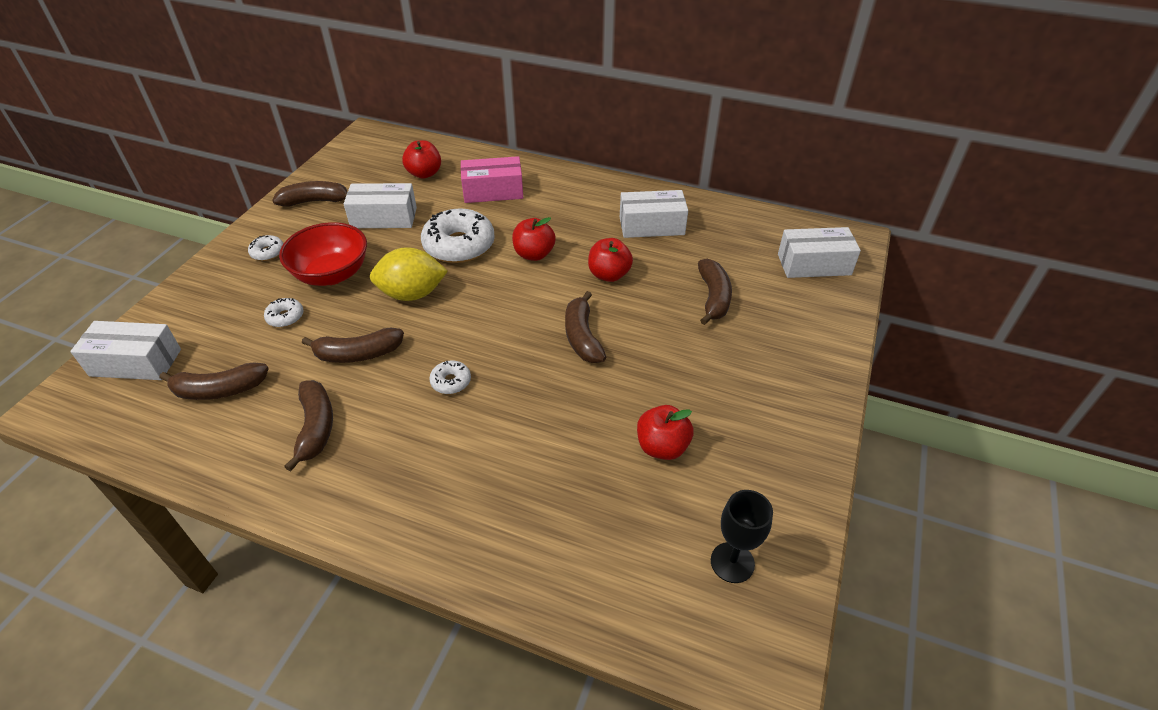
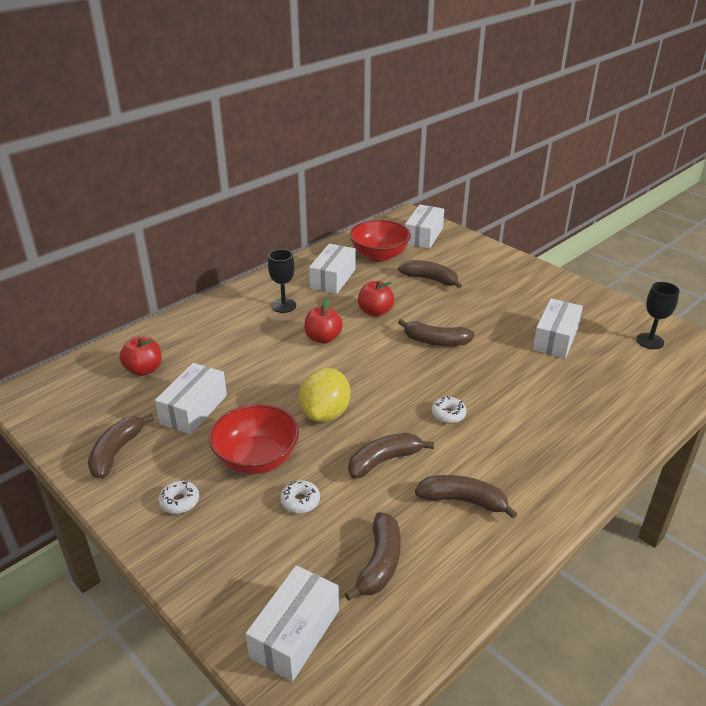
camera: 65 degrees left, 10 degrees down
(357, 354) = (384, 460): brown banana -> brown banana turned 135 degrees counterclockwise
(459, 245) = (278, 373): white donut -> none
(493, 191) = (215, 338): pink box -> none
(574, 211) = (283, 306): none -> black goblet
(662, 447) = (555, 339): red apple -> white box
(731, 243) = (379, 255): none -> red bowl

